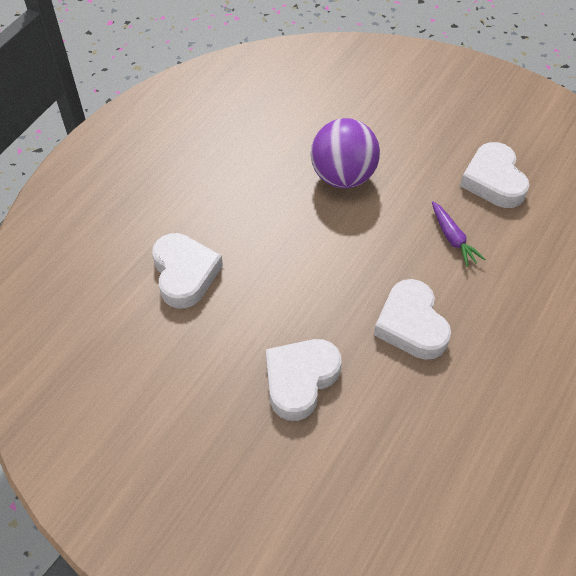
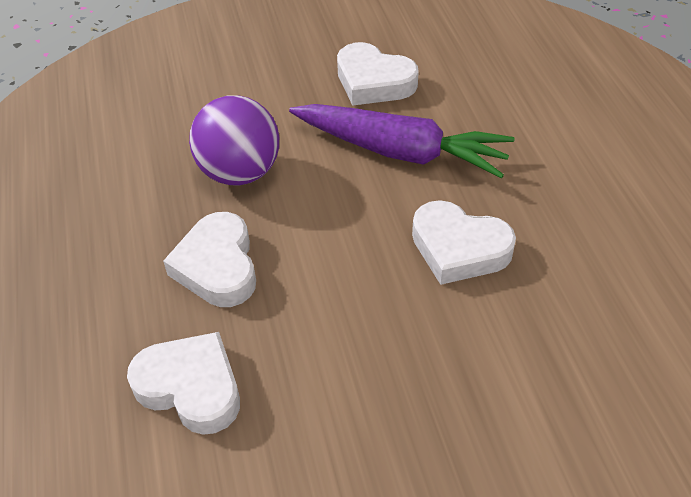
camera: 45 degrees left, 5 degrees down
(300, 380) = (430, 382): white heart -> white heart (217, 266)
(452, 238) = (400, 151): purple carrot -> purple carrot, size x2.22

